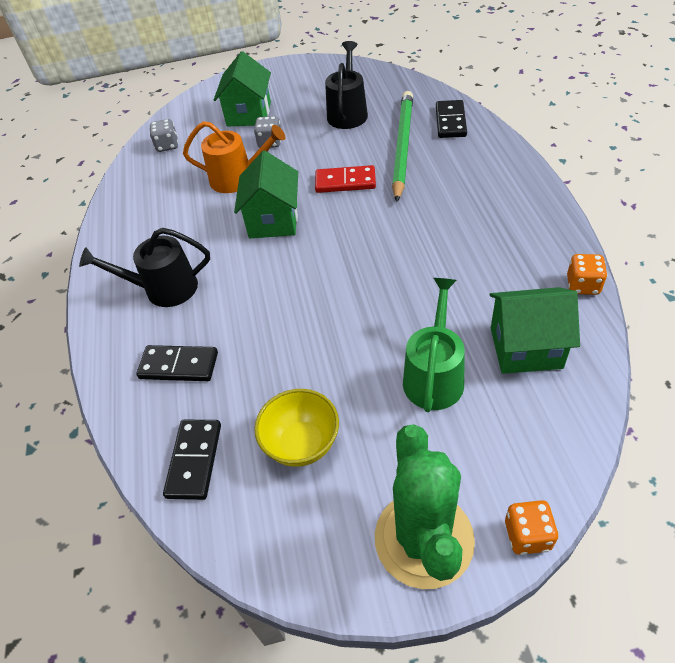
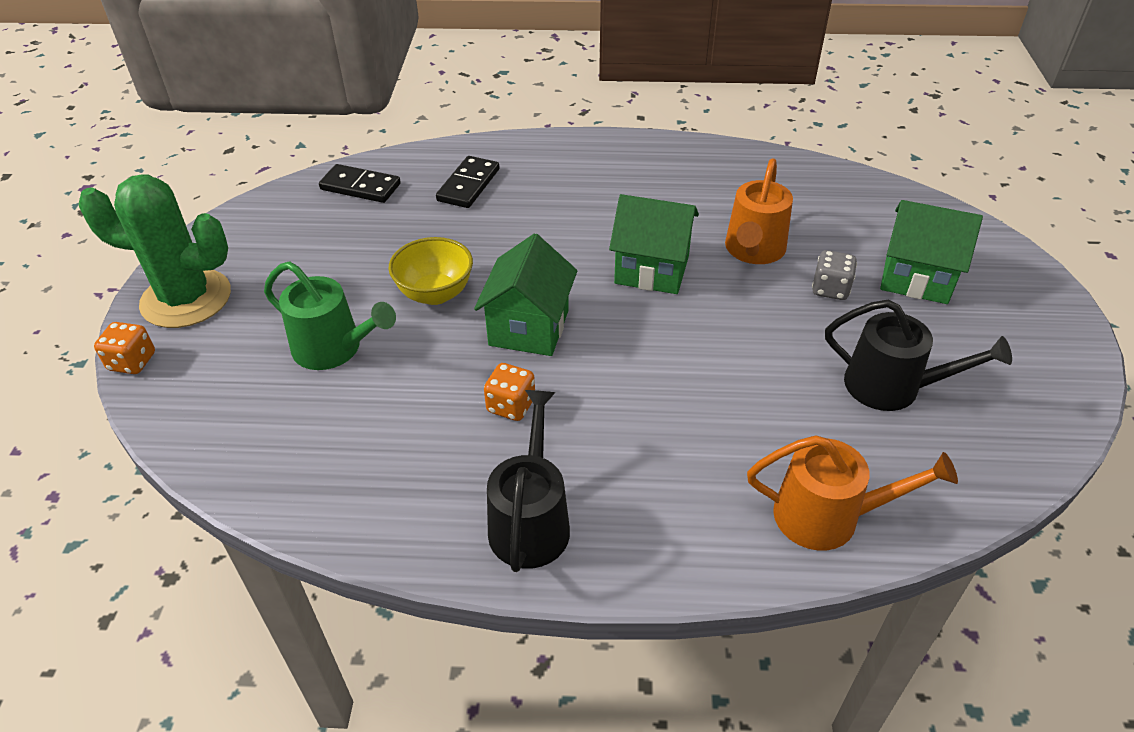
camera: 100 degrees right, 5 degrees down
(164, 289) = (578, 182): black watering can -> black watering can (531, 521)
(167, 145) = (853, 198): grey dice -> none
(302, 444) = (328, 246): yellow bowl -> yellow bowl (435, 293)
(345, 182) = (704, 348): red domino -> none
(402, 146) = (772, 431): green pencil -> none
(450, 121) = (827, 516): black domino -> orange watering can
(525, 348) = (313, 436): green house -> green house (529, 327)
(583, 285) = (365, 535): orange dice -> orange dice (511, 406)

